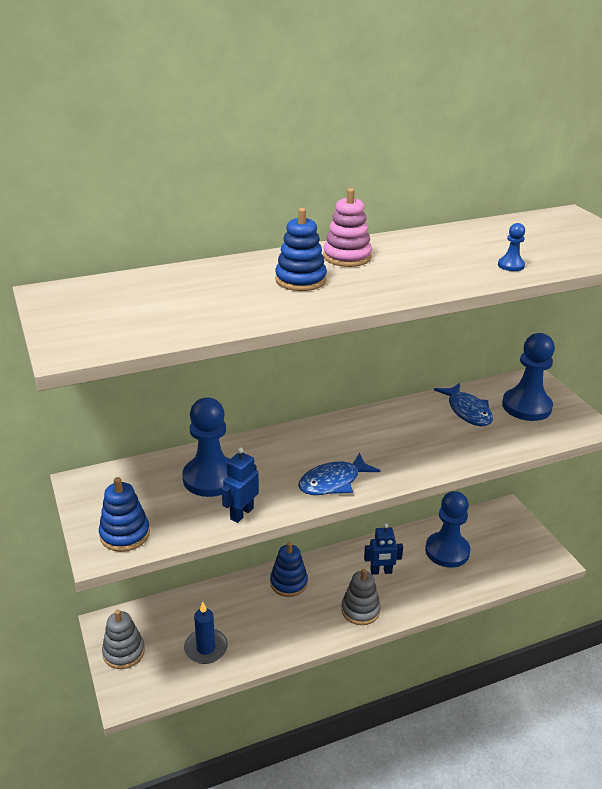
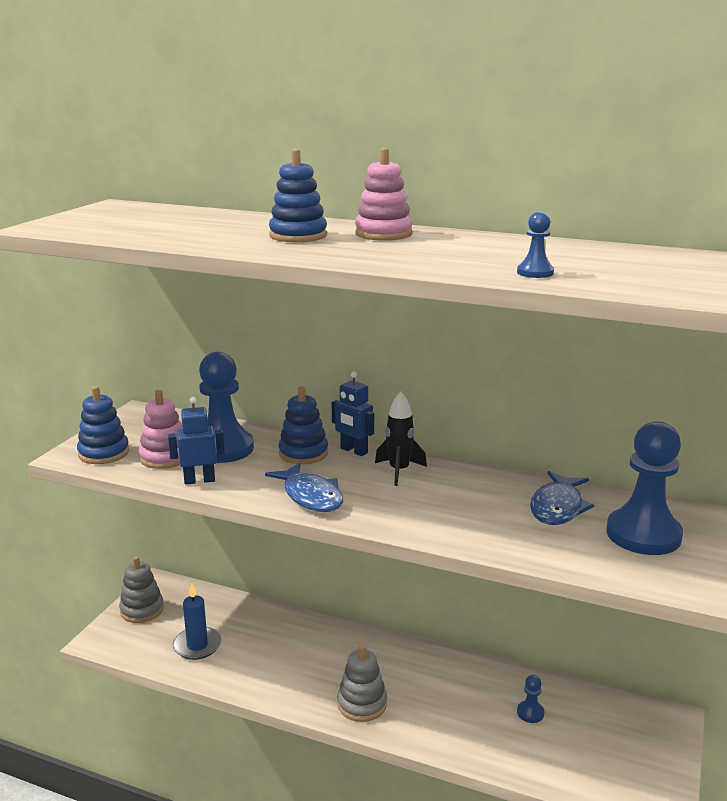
camera: 45 degrees right, 10 degrees down
(181, 510) = (165, 457): none -> pink stacking toy
(288, 583) = (331, 641): blue stacking toy -> blue stacking toy (303, 453)
(333, 482) = (310, 496): blue fish -> blue fish turned 135 degrees counterclockwise
(351, 432) = (399, 471): none -> black rocket
(381, 571) = (430, 686): blue robot -> blue robot (353, 451)
(447, 551) = (530, 713): blue pawn -> blue pawn, size x0.43

